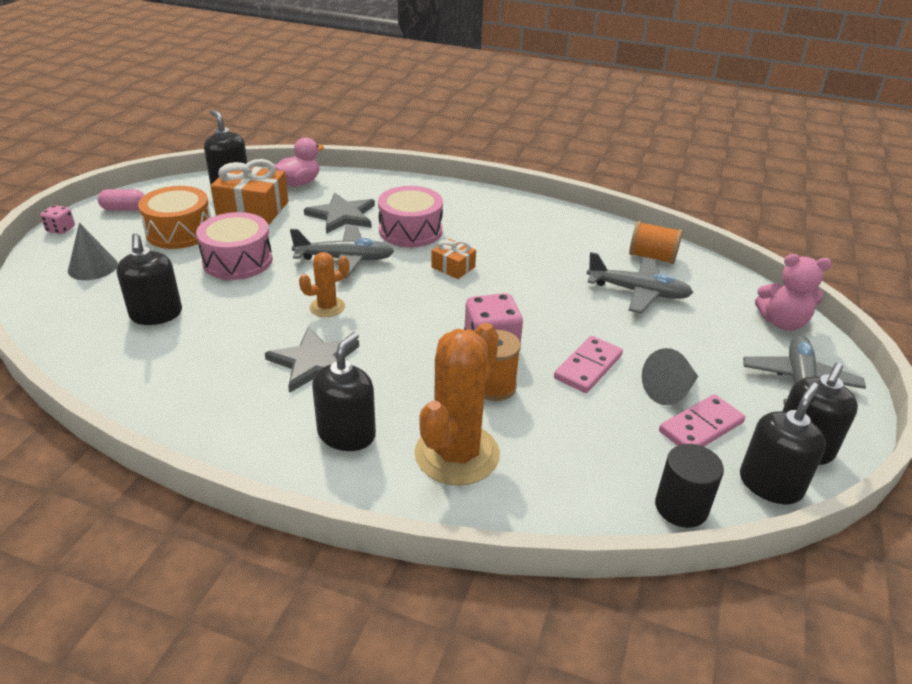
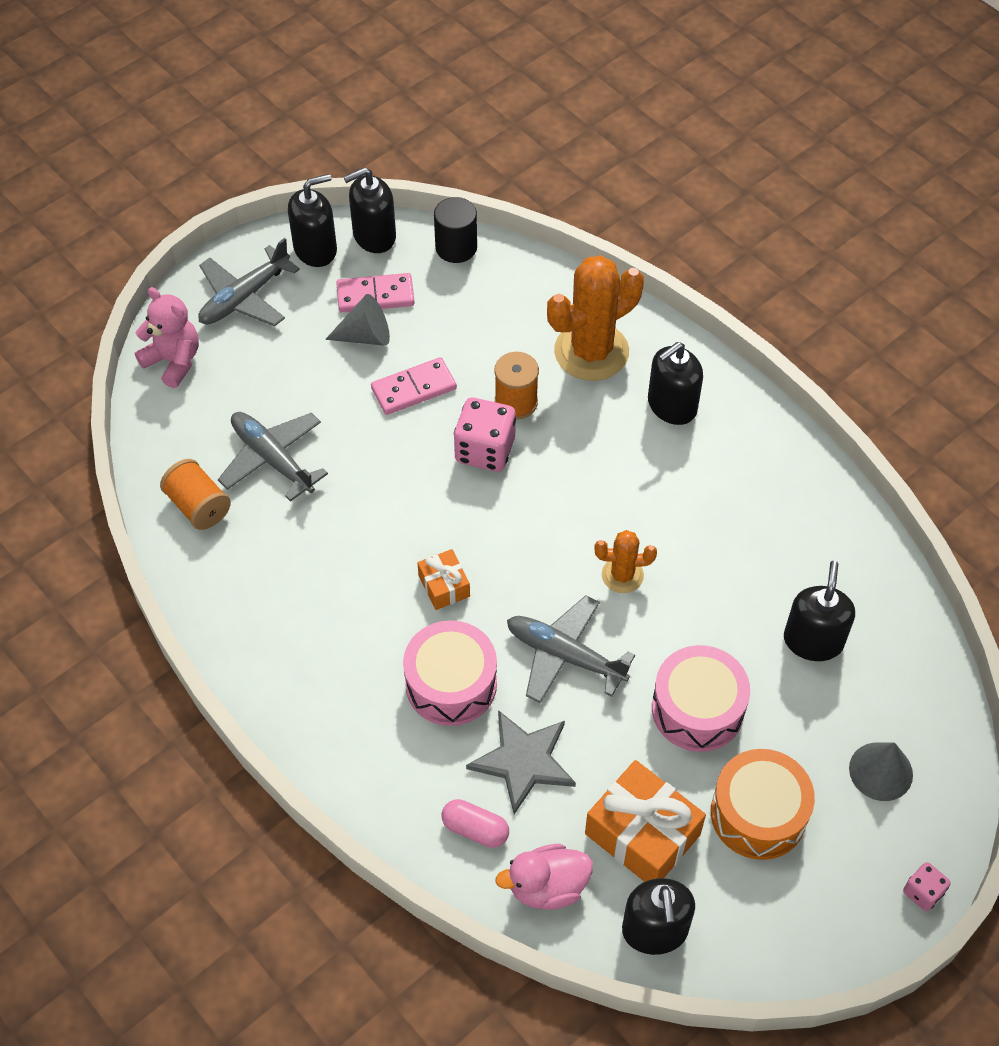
camera: 150 degrees left, 20 degrees up
(124, 209) = (829, 916): pink capsule -> pink capsule (475, 829)
(315, 362) = (667, 499): grey star -> none

